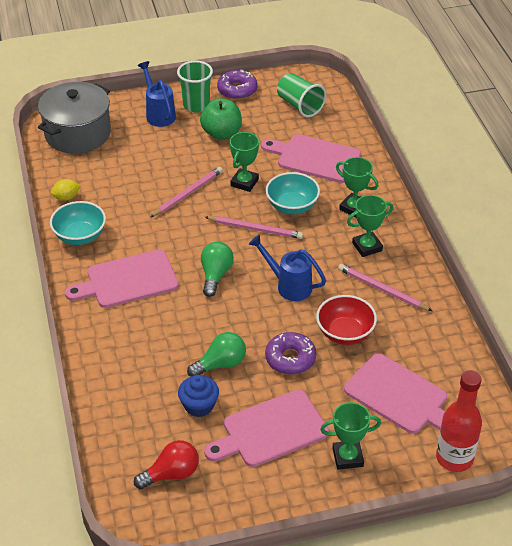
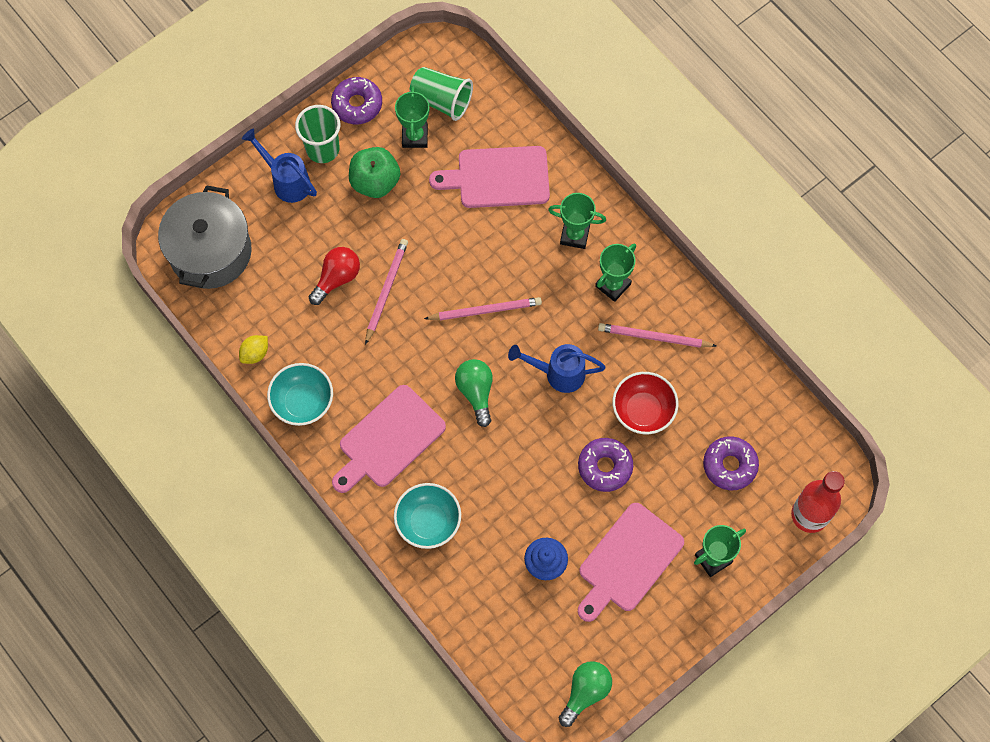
camera: 25 degrees left, 25 degrees up
(171, 474) = (560, 653): red light bulb -> red light bulb (337, 278)
(220, 364) = (540, 504): green light bulb -> green light bulb (585, 692)
(244, 182) = (439, 247): green trophy -> green trophy (414, 136)
(292, 206) = (508, 260): turquoise bowl -> turquoise bowl (428, 522)
(399, 396) = (729, 465): pink cutting board -> purple donut

